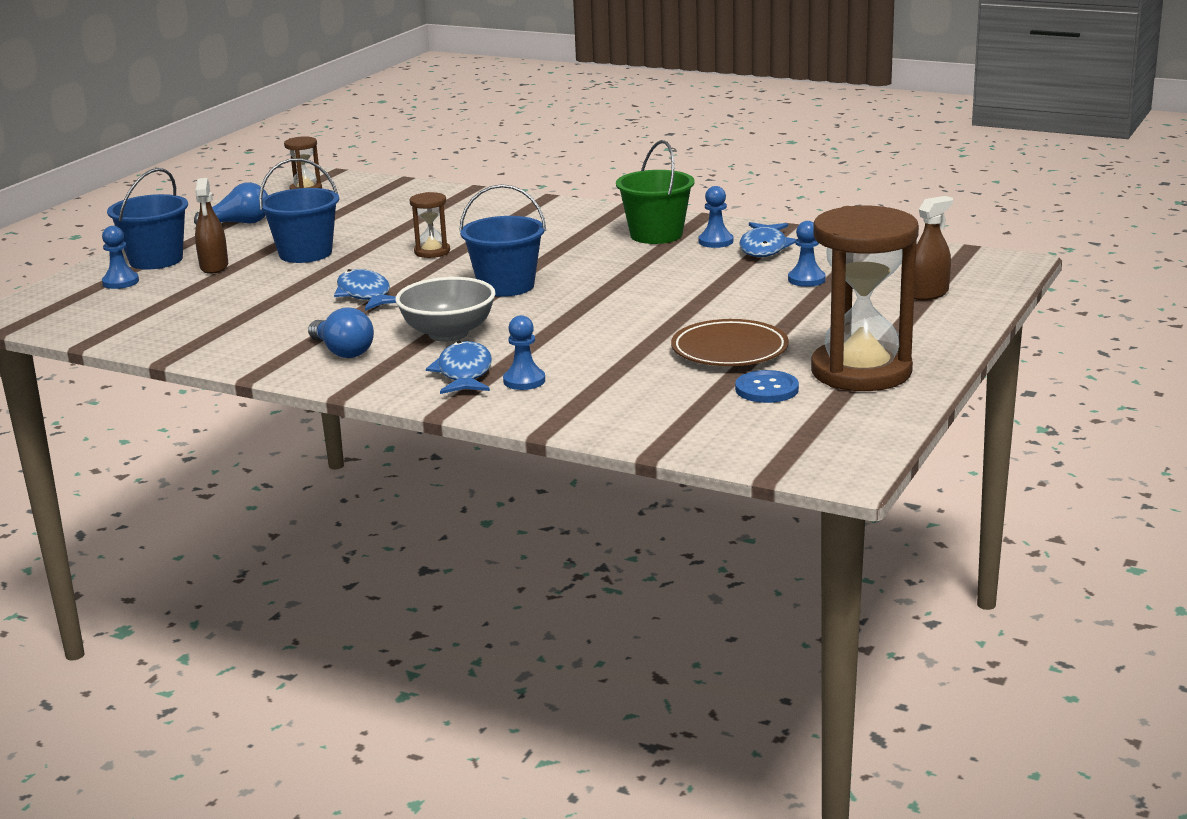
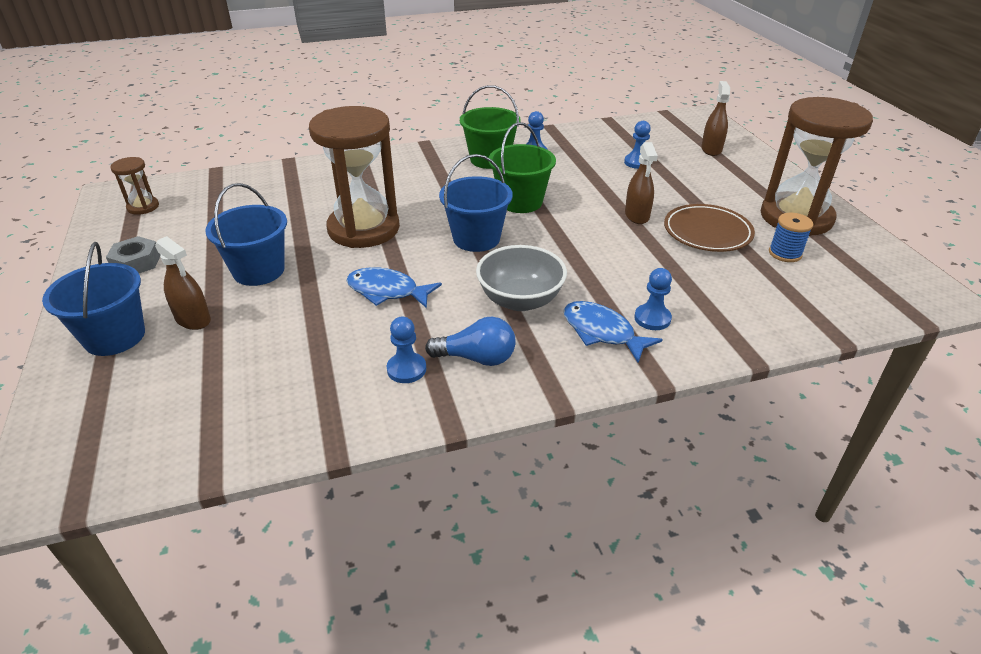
camera: 45 degrees left, 15 degrees up
(120, 282) = (118, 380): blue pawn -> blue pawn (406, 369)
(239, 223) = (136, 262): blue light bulb -> grey nut
(432, 252) = (364, 229): brown hourglass -> brown hourglass, size x2.27
(606, 274) = (520, 202): none -> green bucket
(692, 317) = (637, 215): none -> brown spray bottle
(764, 247) = (569, 147): blue fish -> none
(767, 389) = (785, 253): blue button -> blue spool

